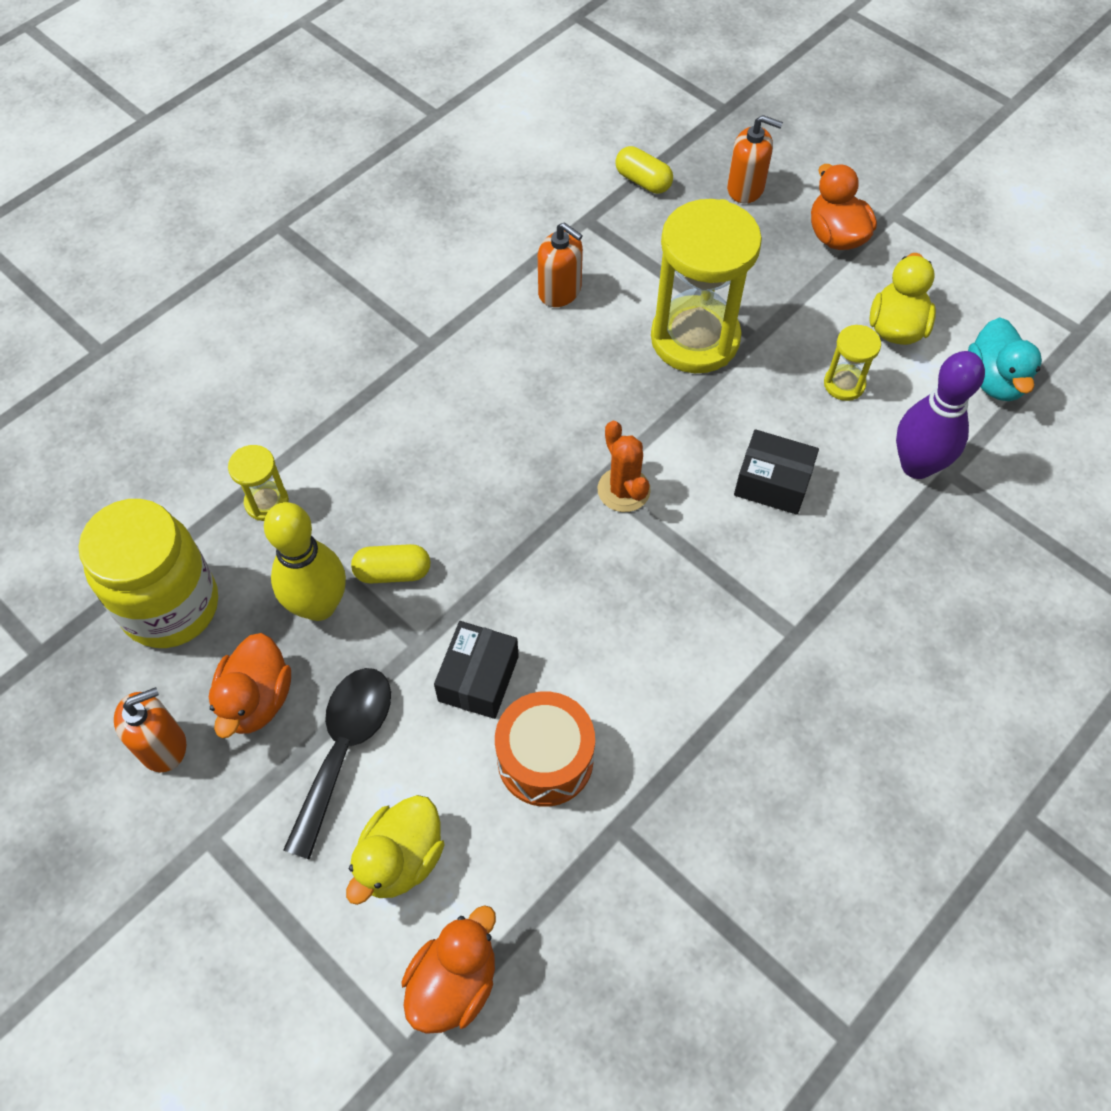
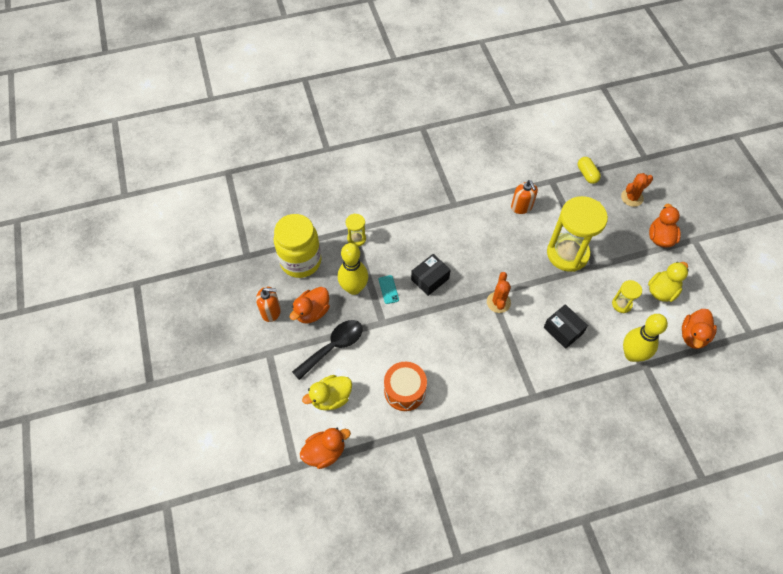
camera: 30 degrees right, 0 degrees up
(393, 572) = (388, 289): yellow capsule -> turquoise phone
(478, 678) = (397, 347): black box -> black box (430, 279)
(745, 188) = (632, 197): orange soap dispenser -> orange cactus
(917, 465) = (632, 354): purple bowling pin -> yellow bowling pin
(995, 380) = (693, 336): turquoise duck -> orange duck

